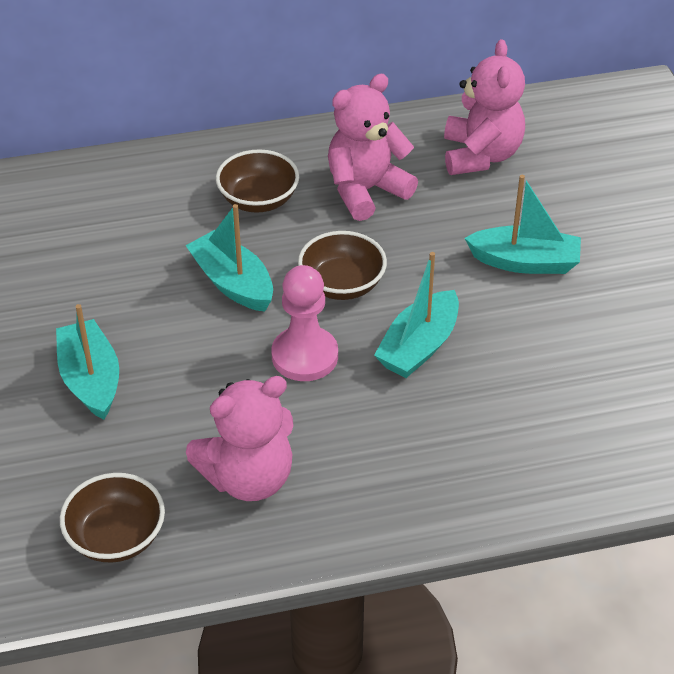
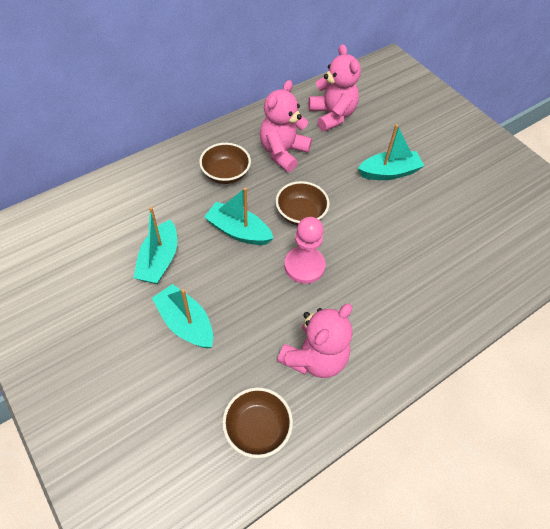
camera: 25 degrees left, 10 degrees up
(419, 346) = (363, 240): turquoise boat -> turquoise boat (159, 260)

